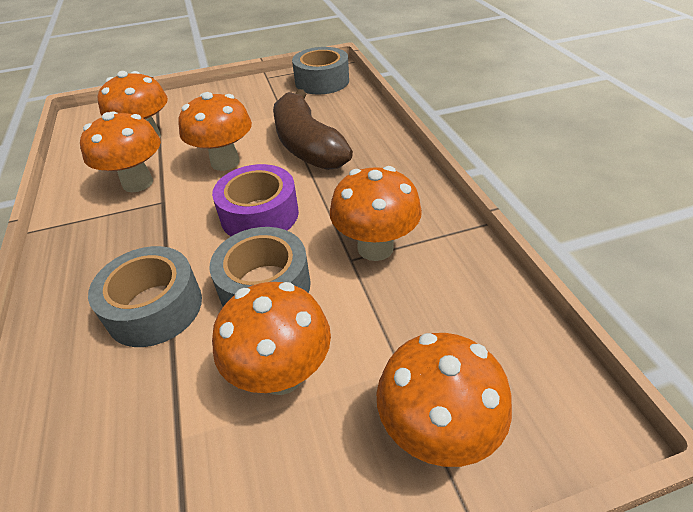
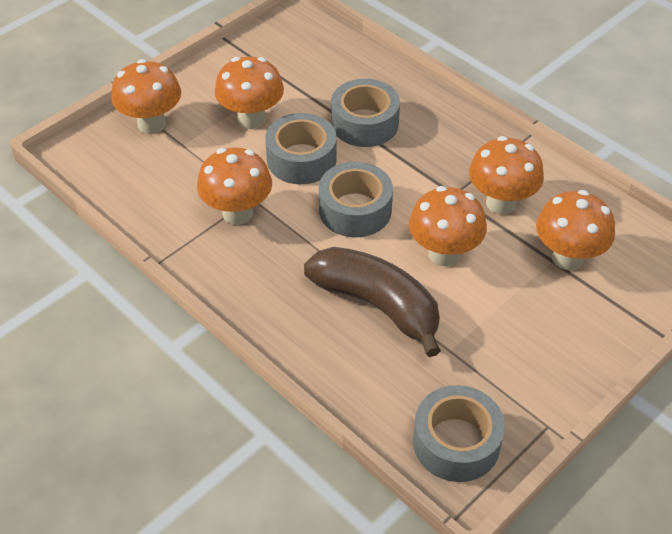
camera: 150 degrees right, 5 degrees up
(259, 215) = (355, 210): purple tape -> grey tape

